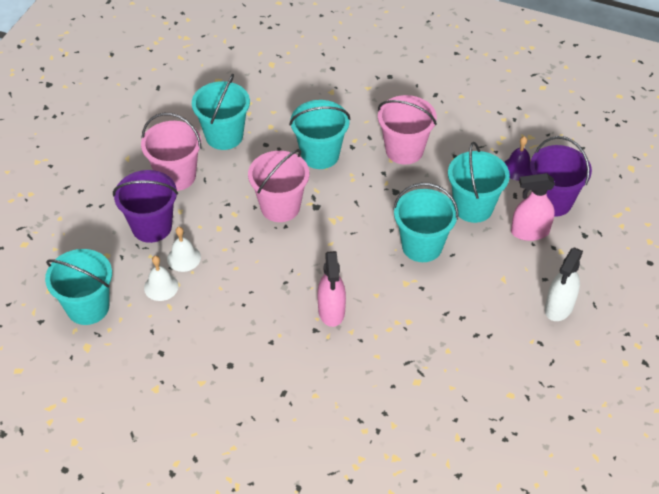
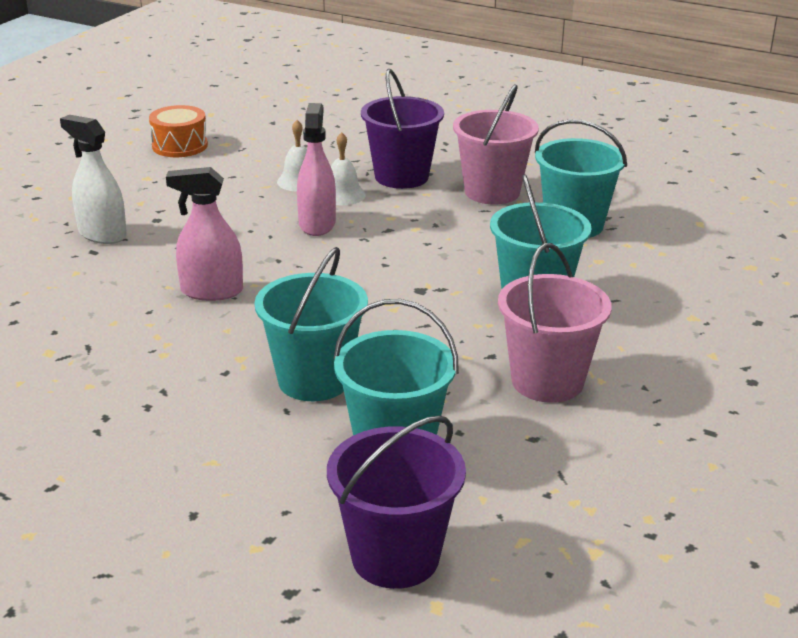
camera: 95 degrees right, 20 degrees down
(88, 307) = (282, 143): turquoise bucket -> none
(90, 379) = (180, 146): none -> orange drum
(280, 207) = (423, 261): pink bucket -> none
(518, 168) = (495, 519): purple bell -> none
(529, 232) = (317, 511): pink spray bottle -> pink spray bottle (317, 224)
(559, 307) = (119, 523): white spray bottle -> white spray bottle (102, 234)

